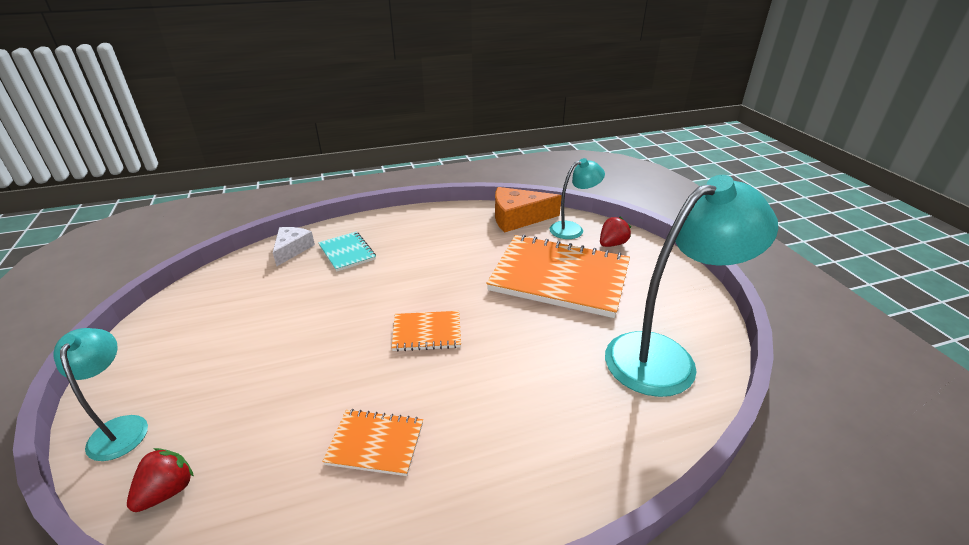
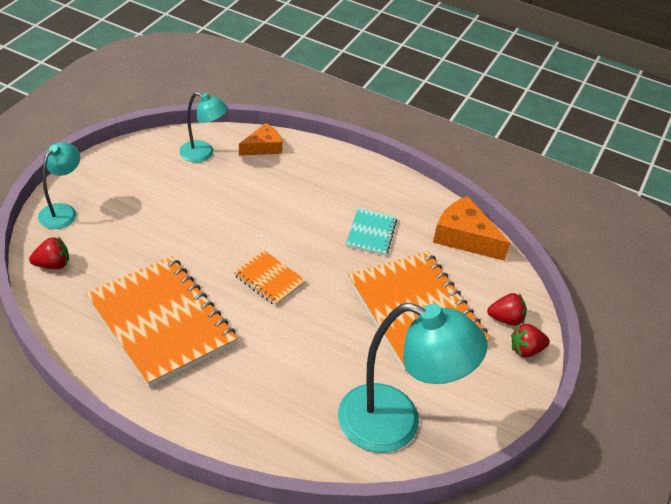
camera: 40 degrees right, 10 degrees up
(292, 249) = (263, 147): white cheese -> orange cheese
(347, 252) = (295, 176): turquoise notebook -> turquoise notebook (371, 233)
(375, 443) = (161, 322): orange notebook -> orange notebook, size x2.13
(572, 229) = (495, 281): turquoise lamp -> turquoise lamp (203, 154)
(649, 252) = (526, 350): none -> red strawberry

